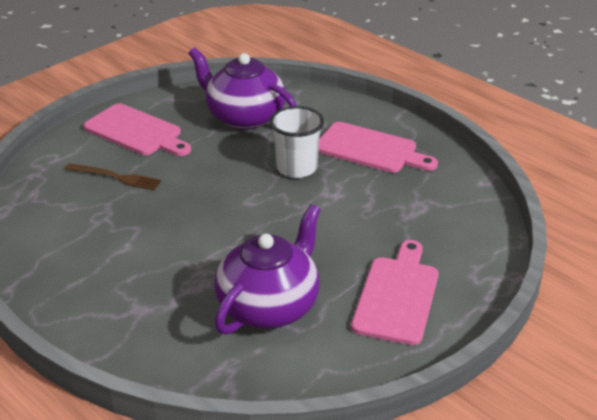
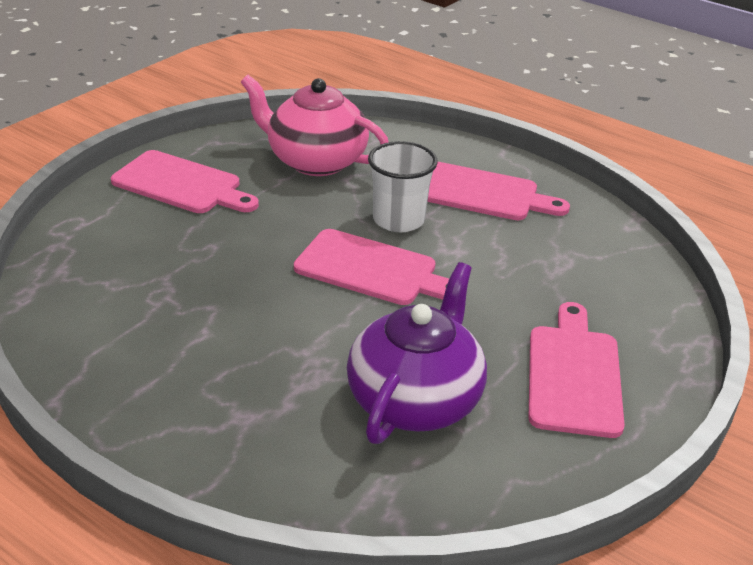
camera: 10 degrees left, 0 degrees up
(116, 177) = (168, 243): brown fork -> none
(244, 117) = (315, 161): purple teapot -> pink teapot
(264, 206) = (371, 269): none -> pink cutting board

